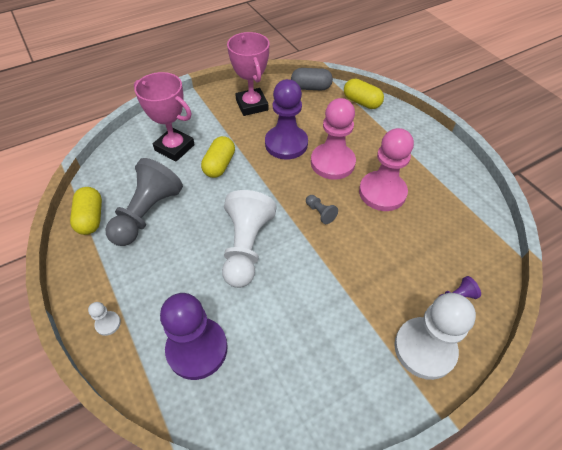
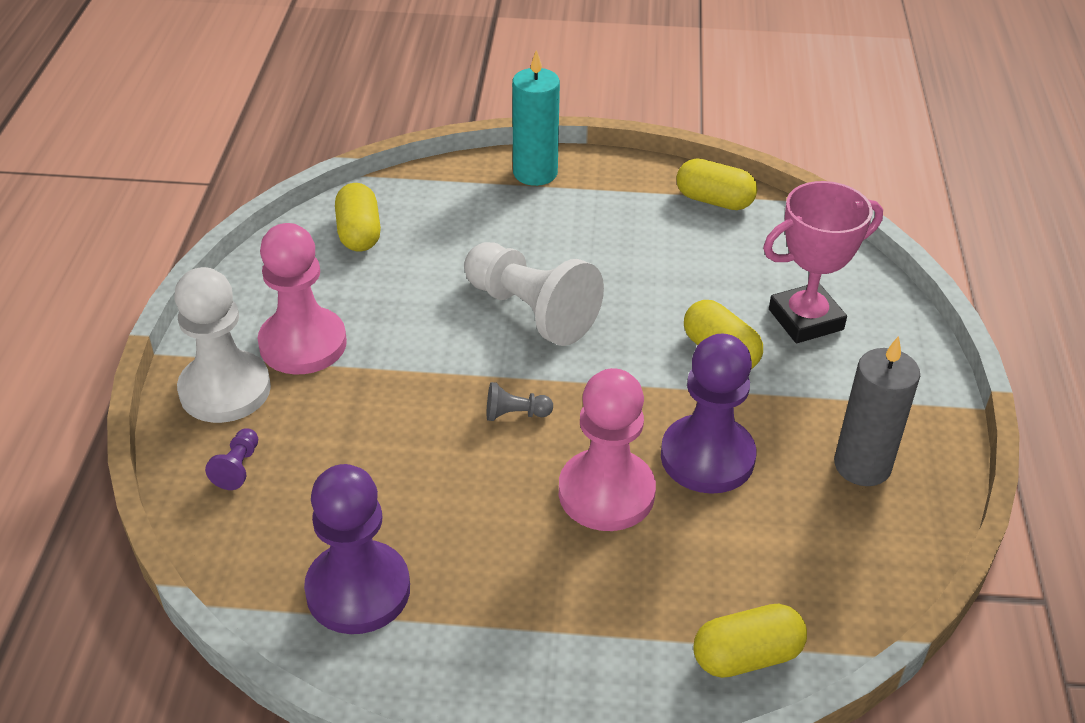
camera: 125 degrees right, 10 degrees down
(108, 323) = (535, 173): white pawn -> turquoise candle
(147, 213) = (678, 248): grey pawn -> none
(197, 349) = (436, 220): purple pawn -> purple pawn (358, 590)
(243, 388) = (359, 233): none -> yellow capsule
(252, 105) = (862, 465): pink trophy -> grey candle
(311, 87) = (864, 595): grey capsule -> none
(382, 192) = (481, 516): pink pawn -> pink pawn (303, 344)

